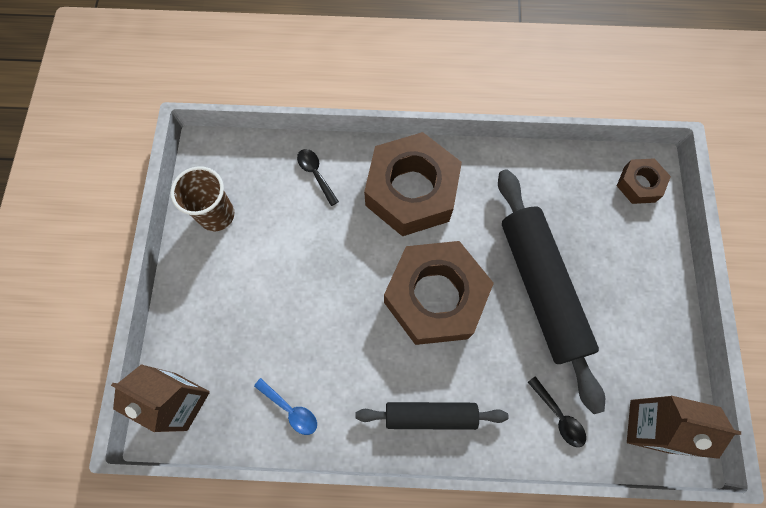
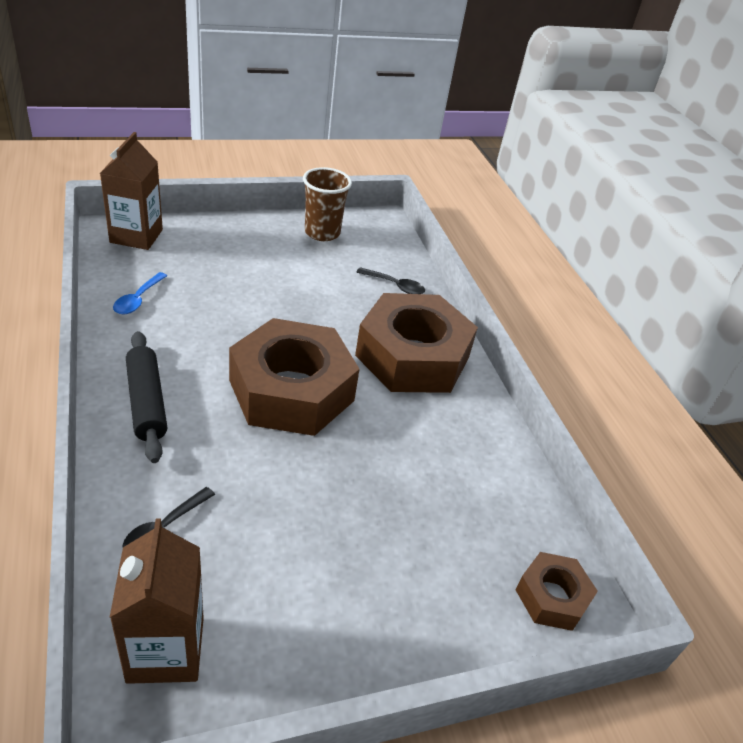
camera: 65 degrees right, 30 degrees down
(315, 174) = (395, 286): black spoon -> black spoon turned 75 degrees clockwise
(541, 289) = (338, 491): black rolling pin -> none

